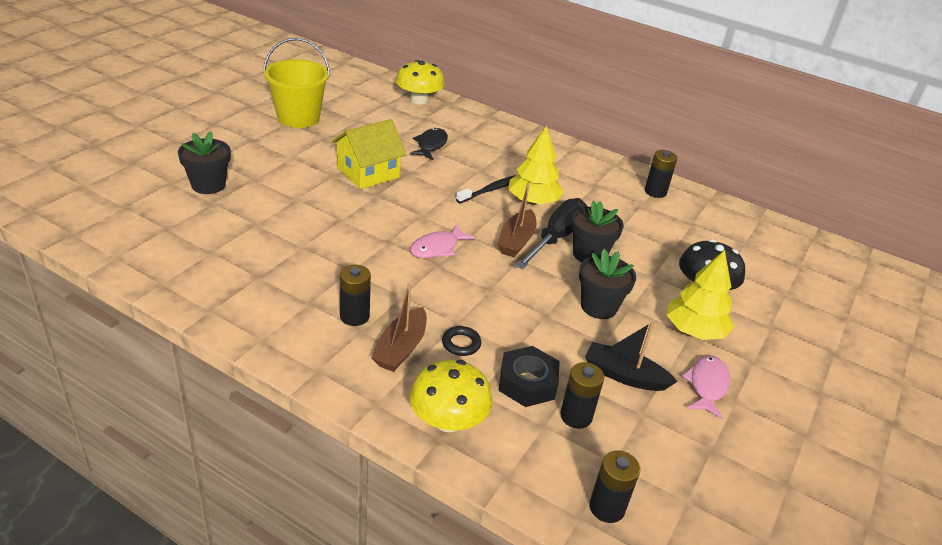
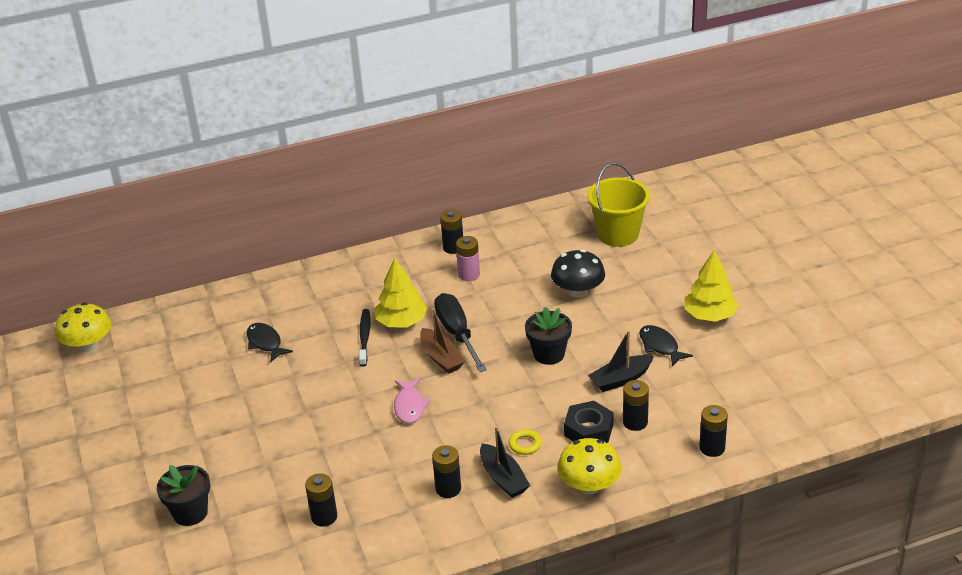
camera: 45 degrees left, 0 degrees up
(257, 255) = (324, 517): none -> black battery
(298, 117) = (132, 410): yellow bucket -> yellow bucket (618, 234)
(368, 172) = (269, 401): yellow house -> none
(401, 348) = (503, 478): brown boat -> black boat
(419, 100) = (183, 315): yellow mushroom -> yellow mushroom (88, 345)
(461, 344) = (525, 444): black ring -> yellow ring
(589, 254) = (491, 327): black flower pot -> none
(635, 214) = (469, 275): none -> pink battery
(694, 331) = (610, 321): yellow tree -> yellow tree (710, 315)
(707, 386) = (660, 346): pink fish -> black fish

